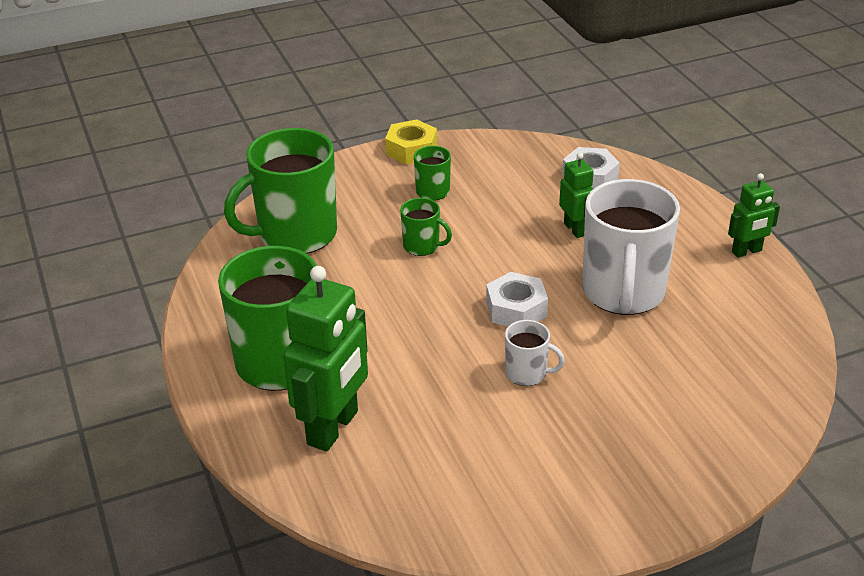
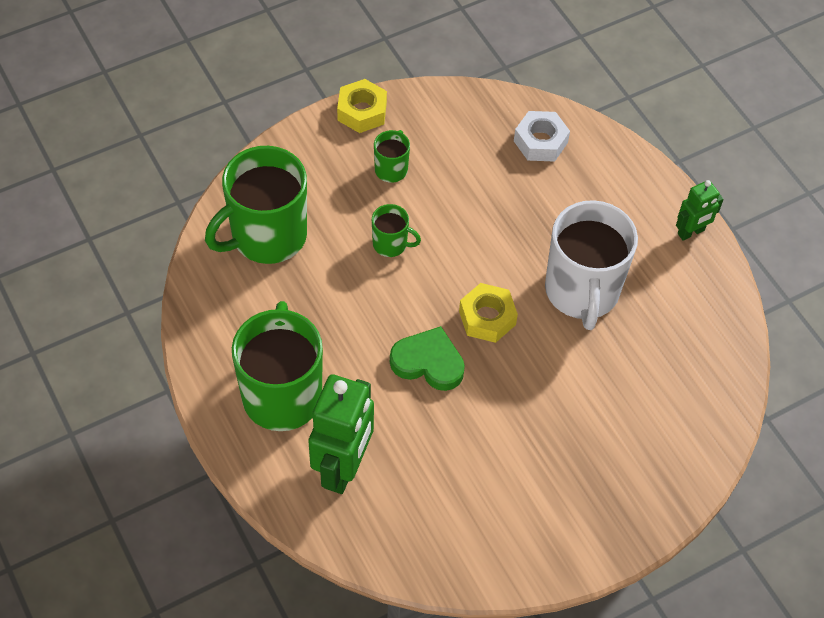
camera: 10 degrees left, 20 degrees up
(446, 342) = (428, 362): none -> green heart
(516, 309) = (487, 318): white nut -> yellow nut
(527, 373) = (504, 393): white mug -> none
(575, 229) = (532, 213): green robot -> none

